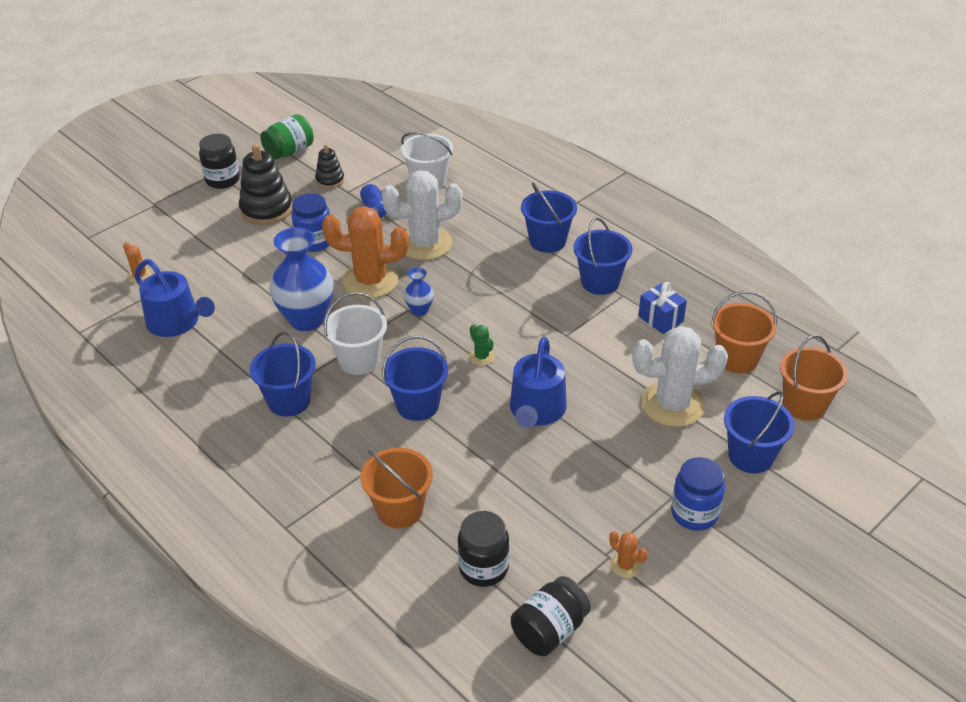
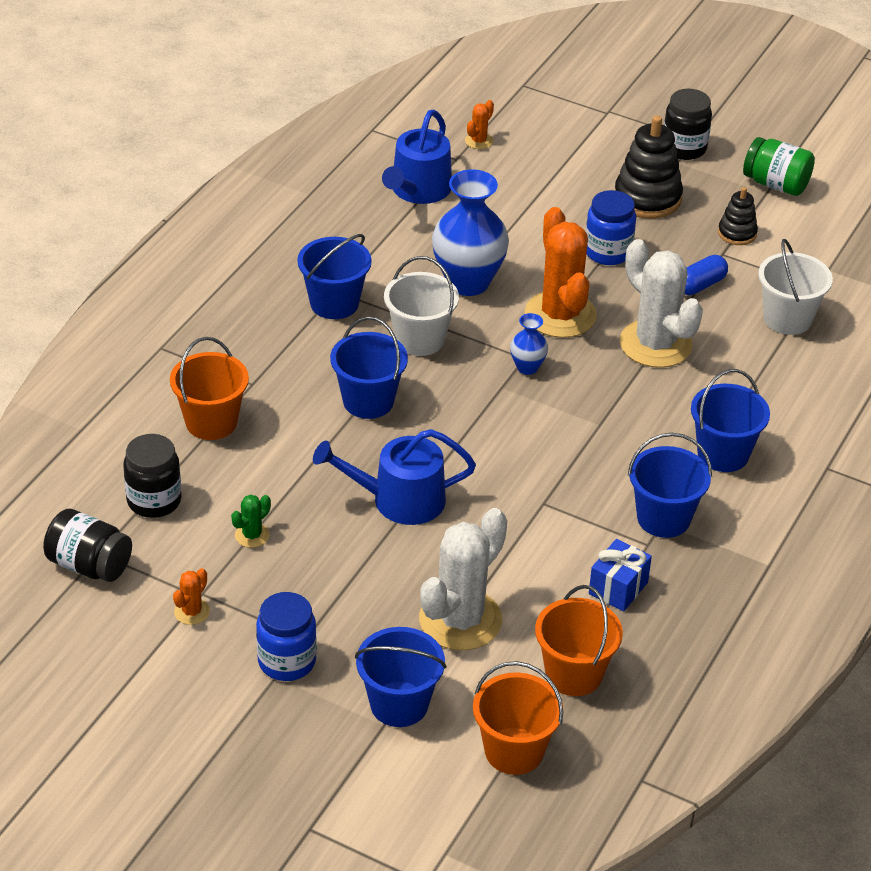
camera: 70 degrees right, 0 degrees up
(481, 357) = (470, 436): green cactus -> green cactus (252, 535)
(672, 404) = (460, 620): white cactus -> white cactus turned 60 degrees clockwise

